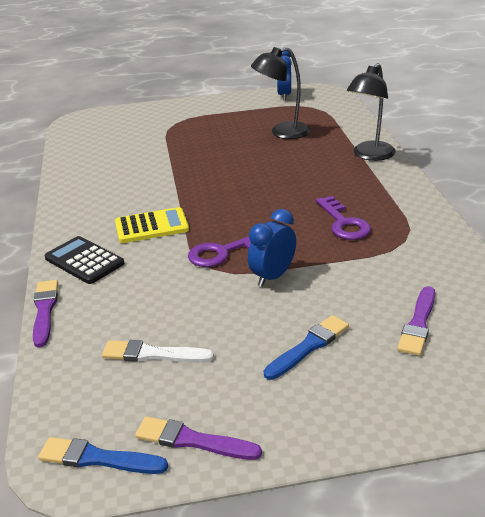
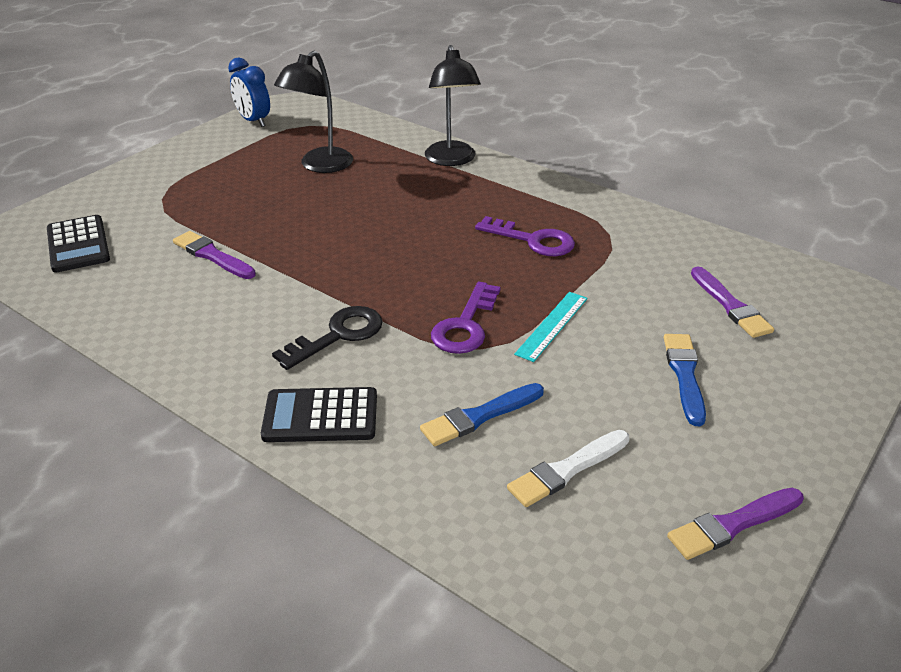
camera: 45 degrees left, 5 degrees up
(45, 310) = (369, 500): purple brush -> purple brush (212, 256)
(98, 458) = (686, 606): blue brush -> blue brush (479, 416)
(107, 133) = (78, 245): none -> black calculator
(151, 226) = (338, 335): yellow calculator -> black key
(273, 276) = (552, 325): blue clock -> turquoise ruler

